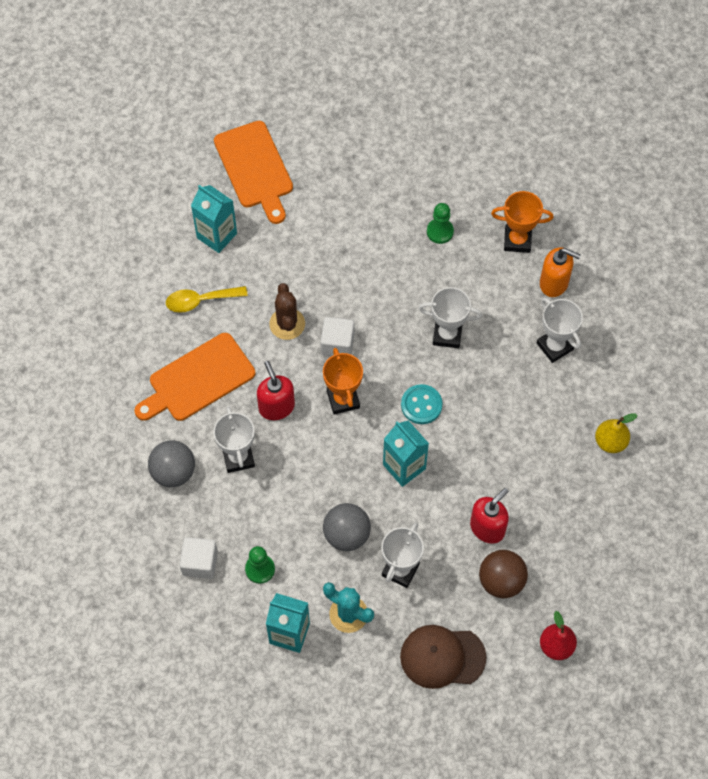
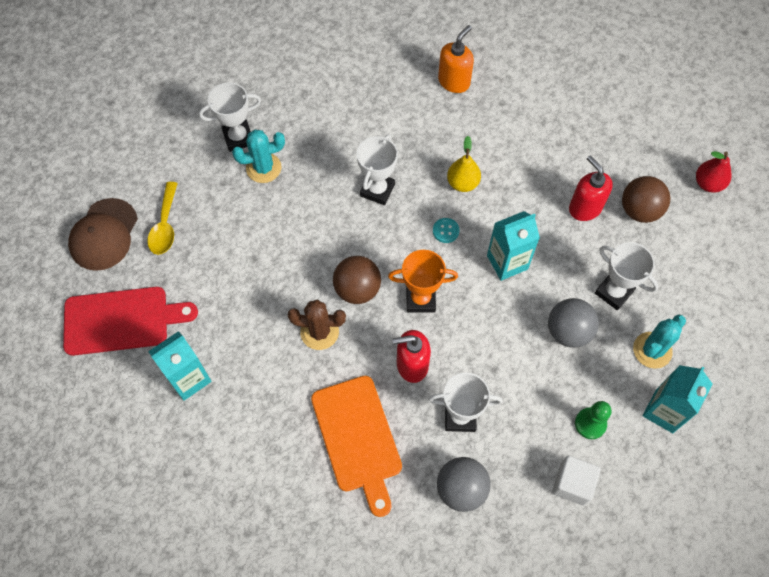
camera: 75 degrees left, 0 degrees up
(200, 301) = (263, 414): yellow spoon -> yellow spoon (165, 226)
(255, 168) = (122, 320): orange cutting board -> red cutting board
(337, 344) = (357, 289): white cube -> brown ball
(421, 405) = (445, 231): turquoise button -> turquoise button, size x0.64
(440, 231) = (263, 168): green pawn -> turquoise cactus
(442, 657) = (707, 278): brown cap -> brown cap (104, 235)
(517, 240) = (297, 107): orange trophy -> none
(554, 283) = (351, 91): orange soap dispenser -> orange soap dispenser (454, 81)
(555, 346) = (416, 107): white trophy -> white trophy (238, 138)
(610, 442) = (521, 91): yellow pear -> yellow pear (462, 183)

